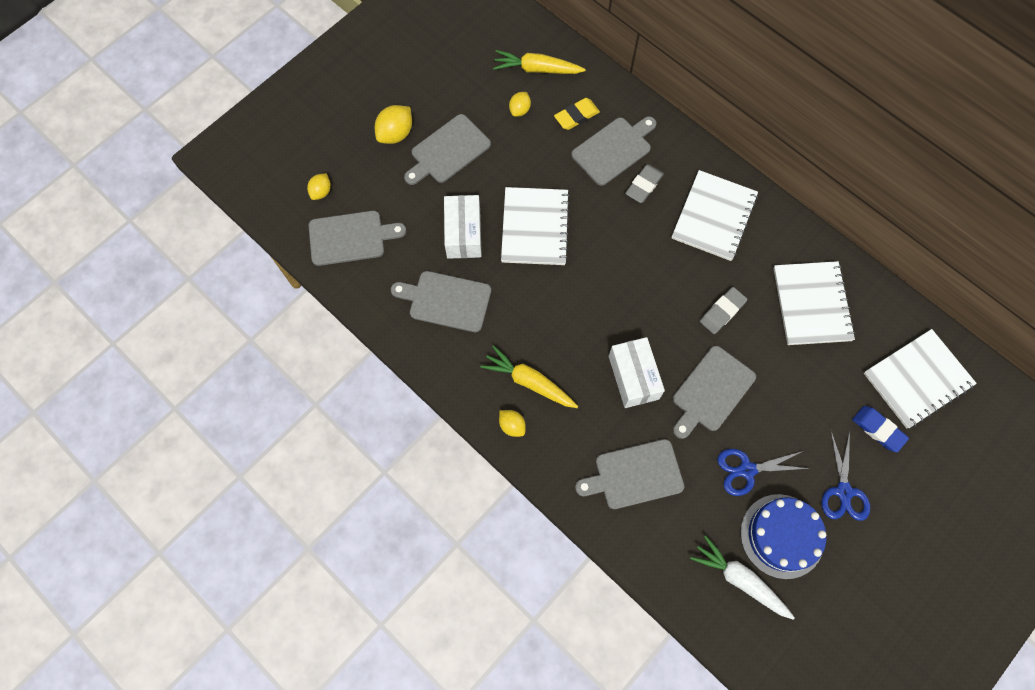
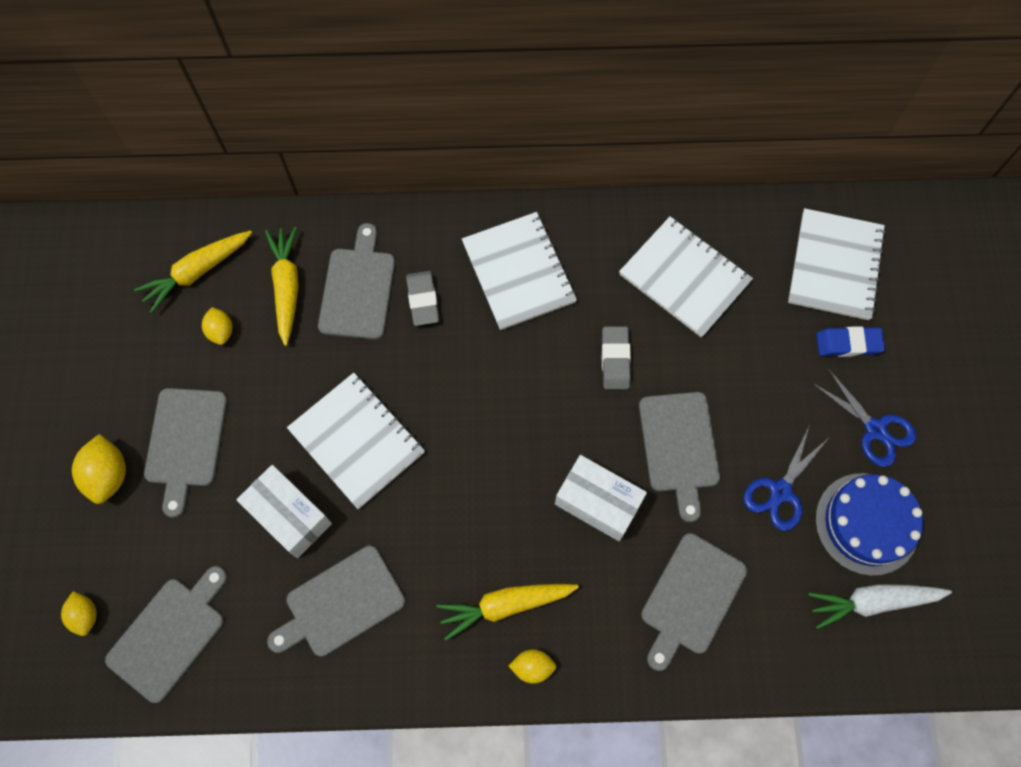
camera: 45 degrees left, 0 degrees up
(576, 116) = (287, 287): yellow eraser -> yellow carrot

